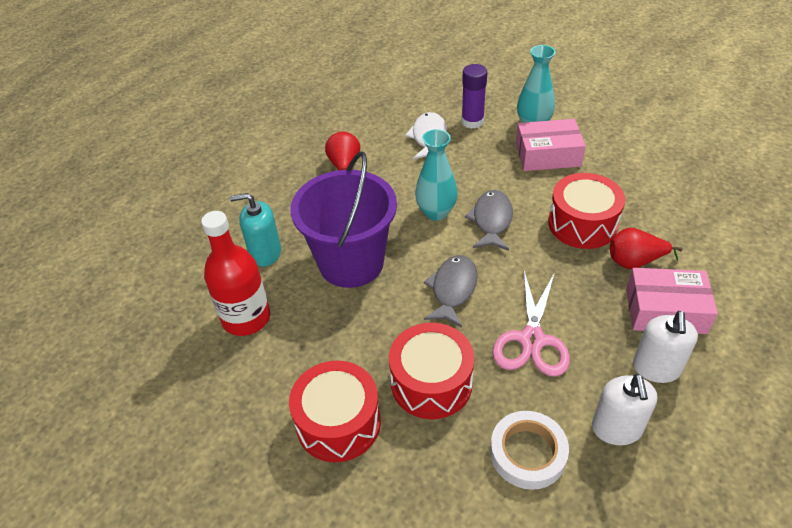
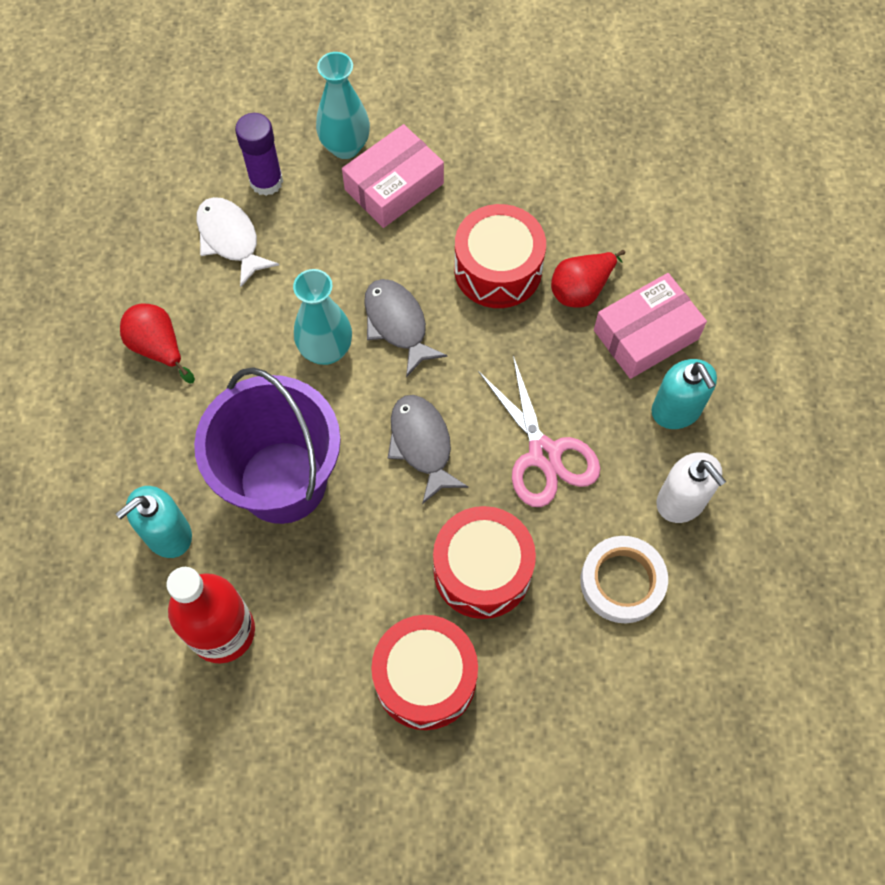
camera: 40 degrees left, 20 degrees up
(656, 368) = (676, 410): white soap dispenser -> turquoise soap dispenser

